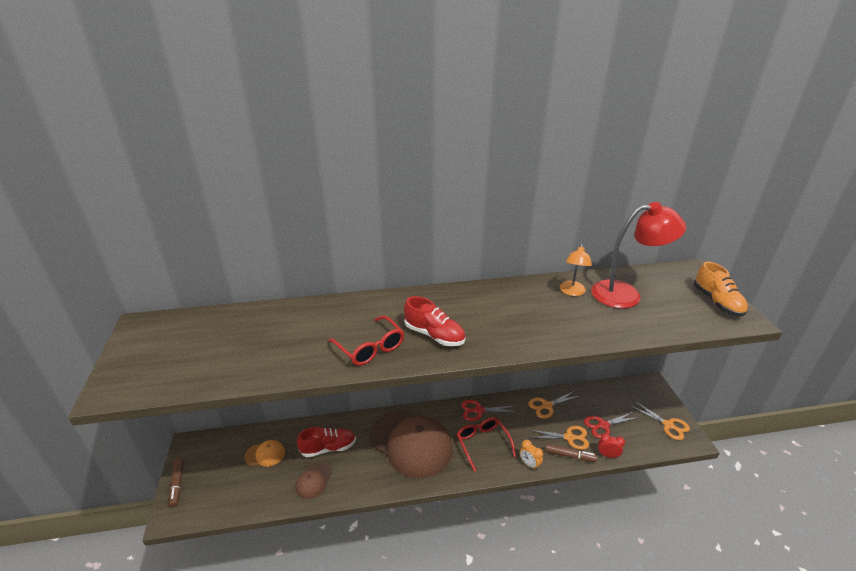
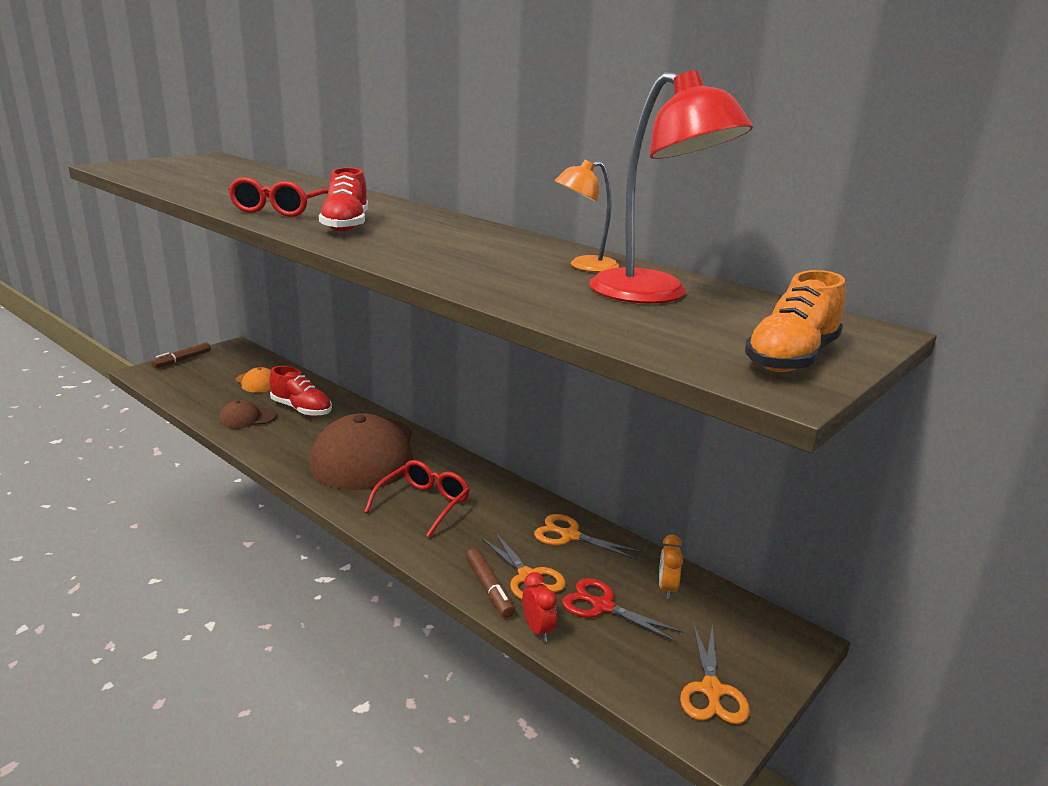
camera: 50 degrees right, 10 degrees down
(479, 410) = (482, 482): red scissors -> none
(529, 464) = (429, 555): orange clock -> orange clock (667, 588)

